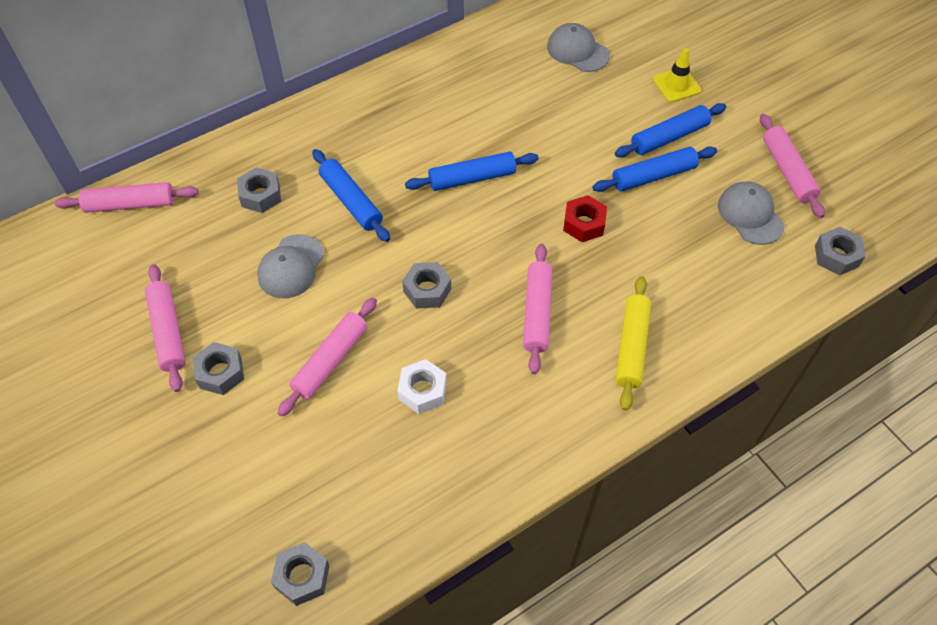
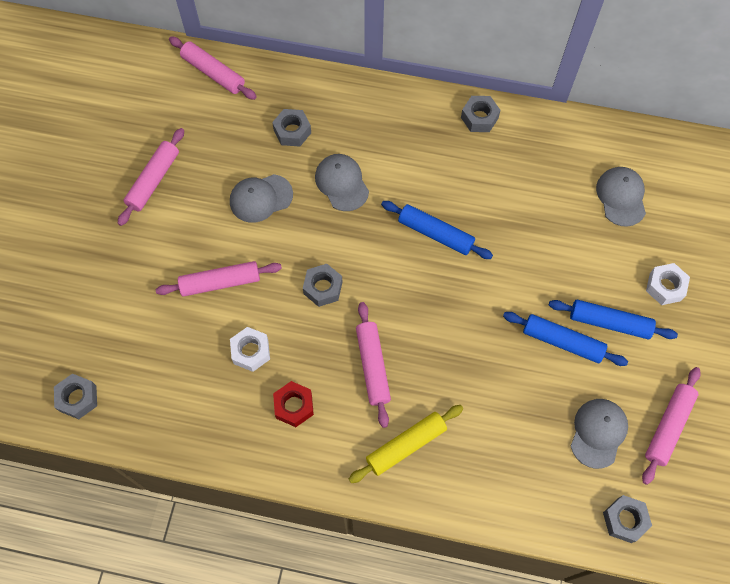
camera: 45 degrees right, 10 degrees up
(220, 373) = (155, 233): grey nut -> grey nut (479, 118)
(351, 201) = (341, 183): blue rolling pin -> grey cap
(537, 312) = (373, 366): pink rolling pin -> pink rolling pin turned 60 degrees counterclockwise
(584, 224) = (472, 333): red nut -> red nut (294, 406)
(676, 85) = (665, 287): yellow traffic cone -> white nut

